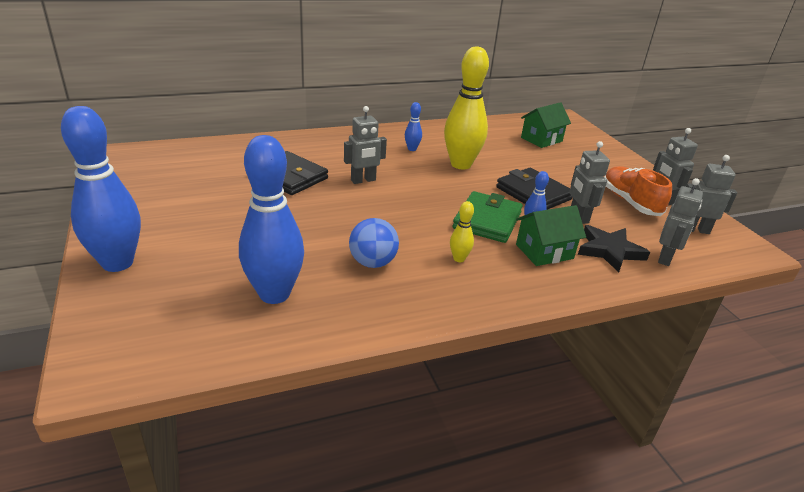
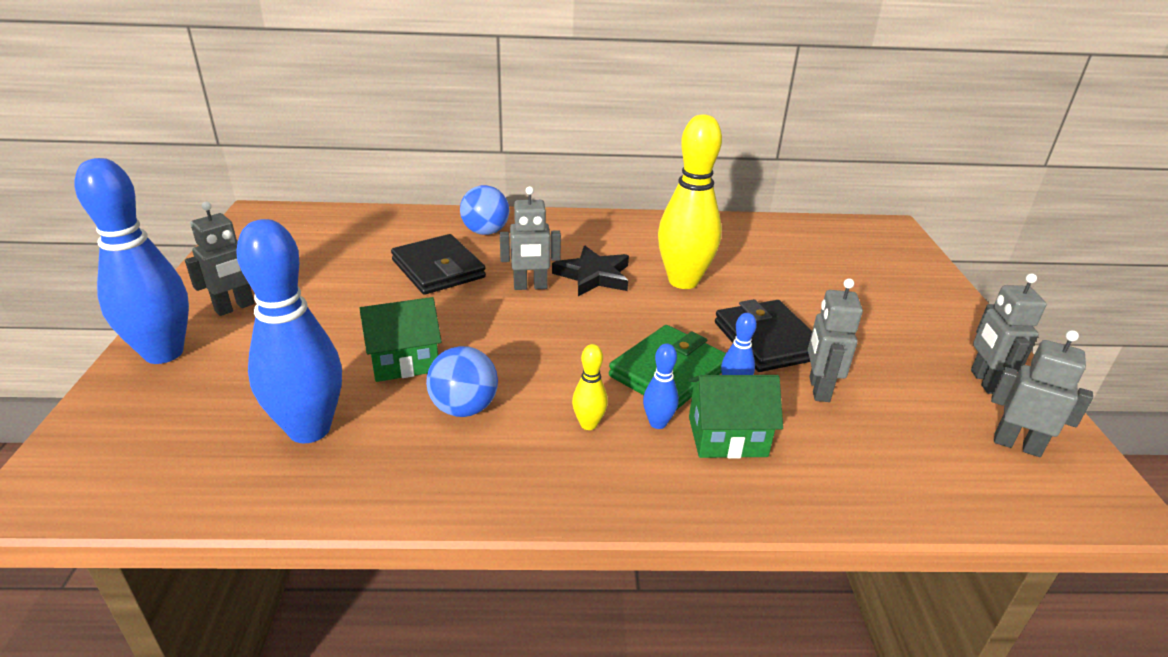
camera: 20 degrees right, 0 degrees up
(306, 148) = (485, 232): none -> blue ball
(412, 149) = (627, 250): blue bowling pin -> blue bowling pin (658, 423)
(541, 139) = (833, 258): green house -> green house (404, 361)
(609, 251) = (837, 455): black star -> black star (593, 276)
(630, 202) = (923, 378): orange shoe -> none
(665, 258) = (930, 485): grey robot -> grey robot (235, 307)

